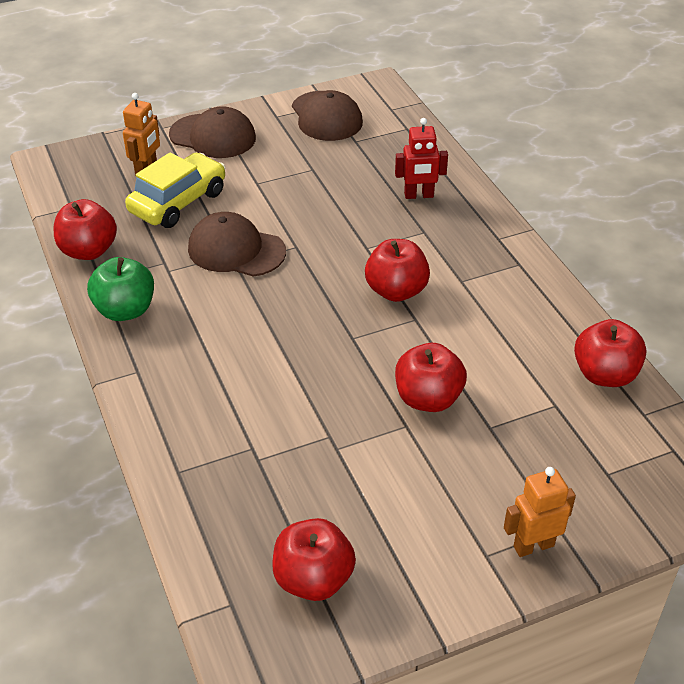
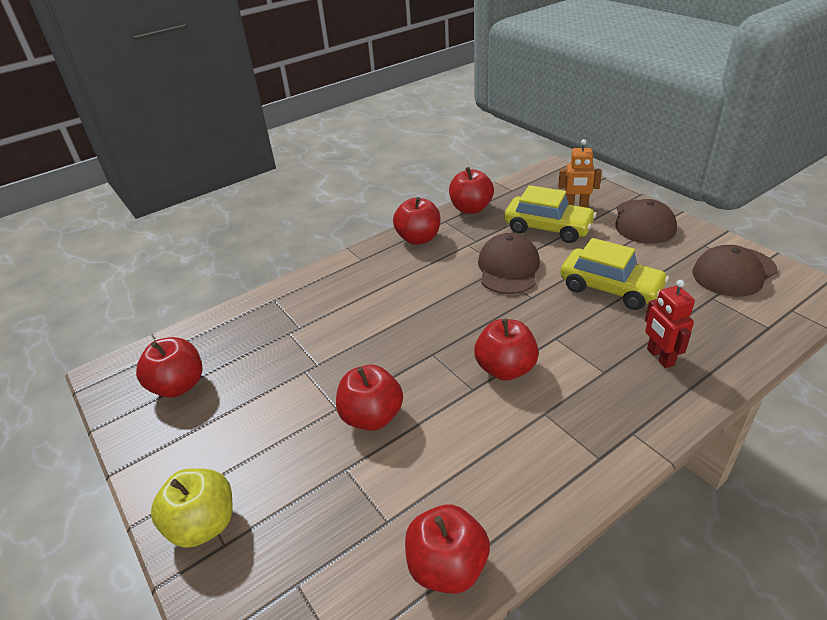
camera: 80 degrees right, 5 degrees down
(125, 310) = (418, 238): green apple -> red apple
(311, 192) = (610, 288): none -> yellow car
(533, 546) = (203, 524): orange robot -> yellow apple

